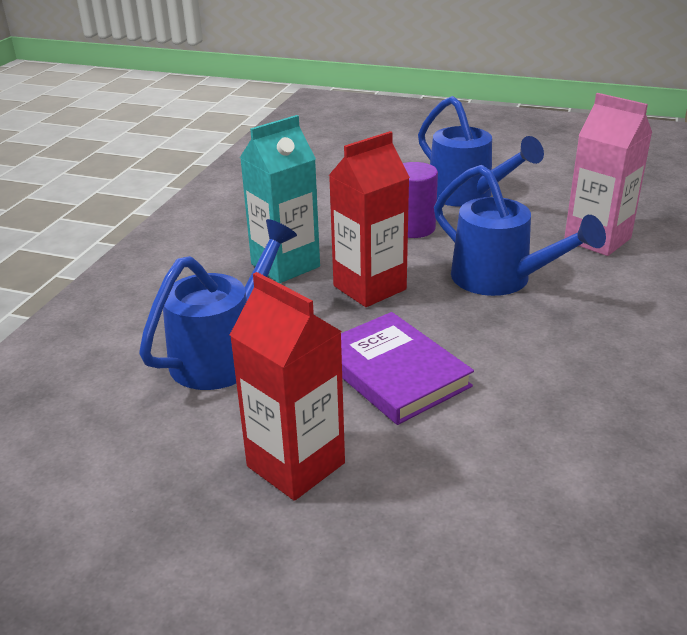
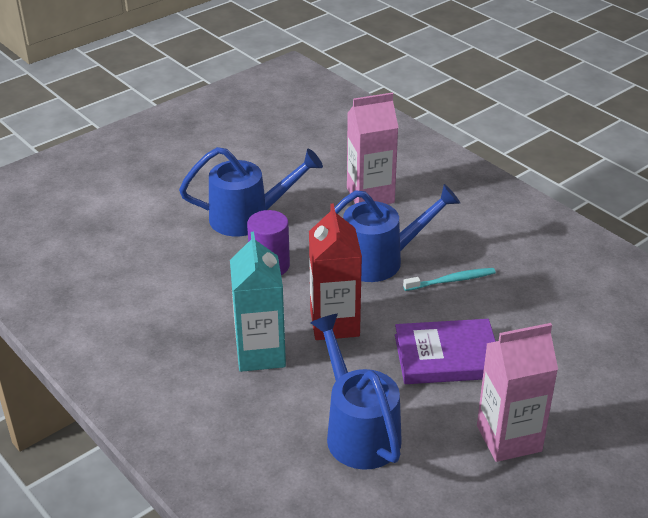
camera: 60 degrees left, 5 degrees up
(296, 465) = (509, 438): red carton -> pink carton
(528, 334) = (452, 280): none -> turquoise toothbrush

